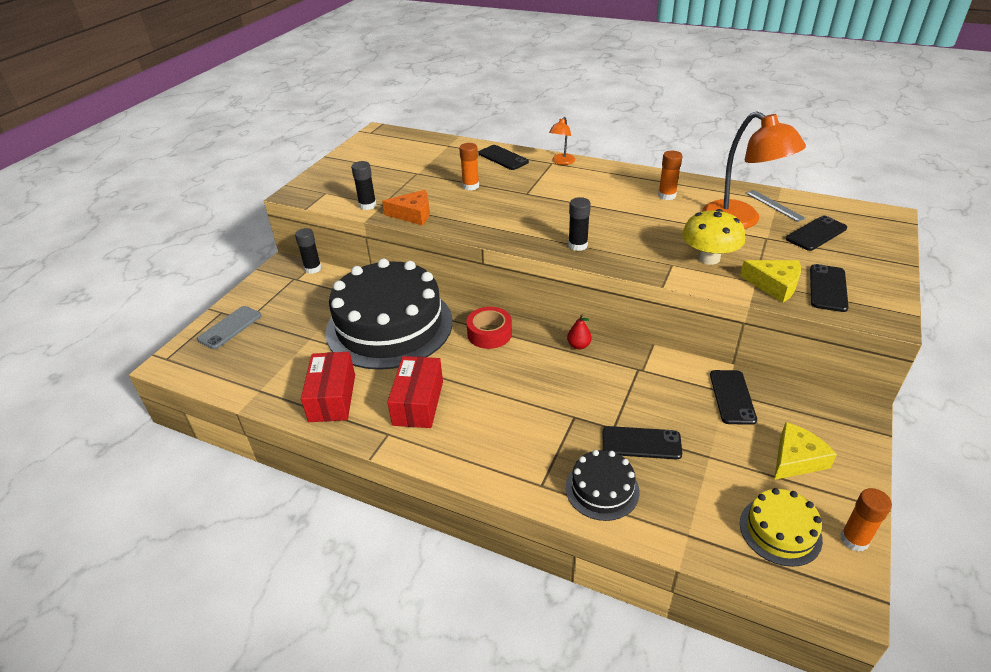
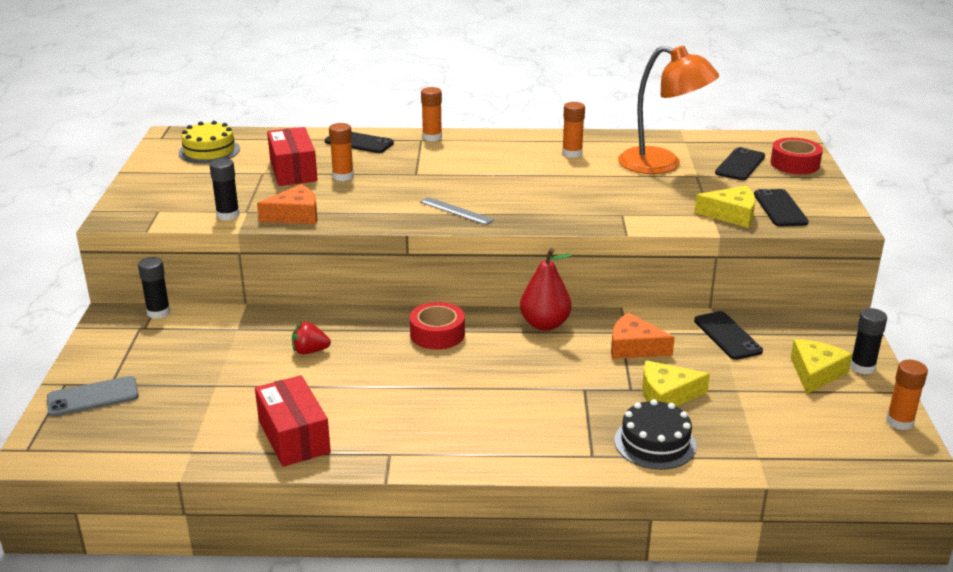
camera: 25 degrees left, 10 degrees down
(230, 327) = (93, 397): grey phone -> grey phone turned 60 degrees clockwise
(389, 326) = (310, 351): black cake -> red strawberry
(418, 403) = (403, 417): red box -> red box (293, 171)
(561, 162) = (432, 137): orange lamp -> orange glue stick
(577, 245) = (512, 214): black glue stick -> black glue stick (862, 367)
(578, 345) = (545, 324): red pear -> red pear, size x1.80
(641, 387) = (634, 347): none -> orange cheese
(641, 443) = (667, 395): black phone -> yellow cheese
(708, 258) = (654, 202): yellow mushroom -> none
(774, 205) = (685, 146): grey ruler -> grey ruler (456, 211)
(780, 531) = (836, 432): yellow cake -> yellow cake (209, 151)
(873, 242) = (794, 164): none -> red tape

